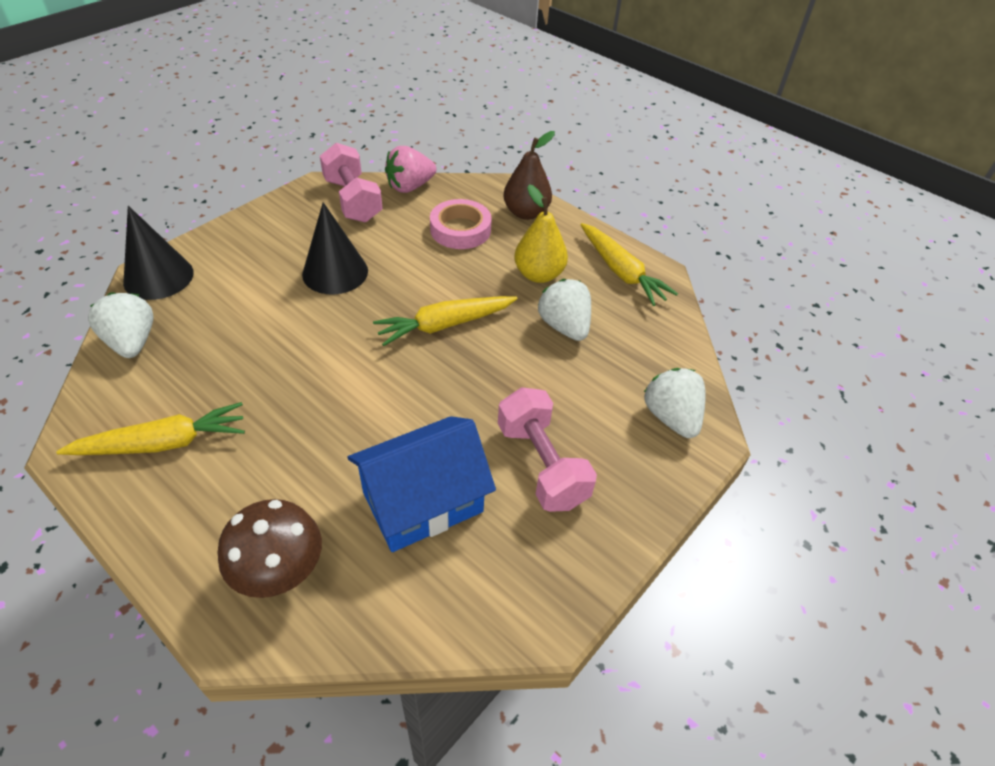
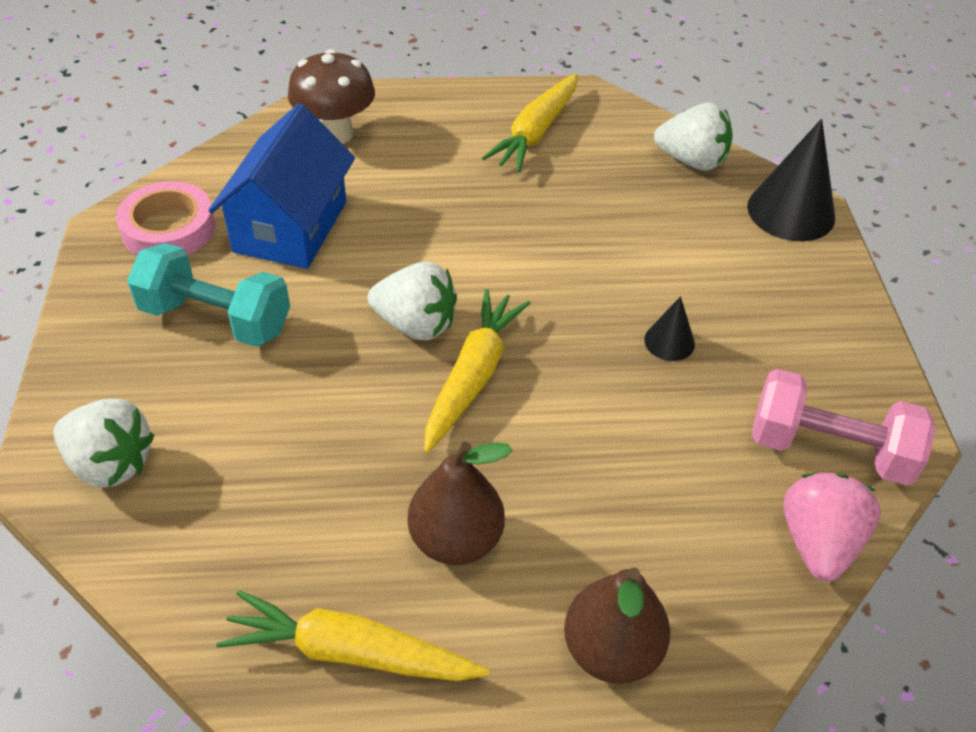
camera: 135 degrees right, 0 degrees up
(335, 272) = (669, 341): black cone -> black cone, size x0.51
(460, 230) = (645, 525): pink tape -> pink tape (168, 228)
(539, 274) = (456, 539): yellow pear -> brown pear
(542, 464) = (216, 319): pink dumbbell -> turquoise dumbbell
(564, 326) = (340, 484): white strawberry -> white strawberry (415, 324)

